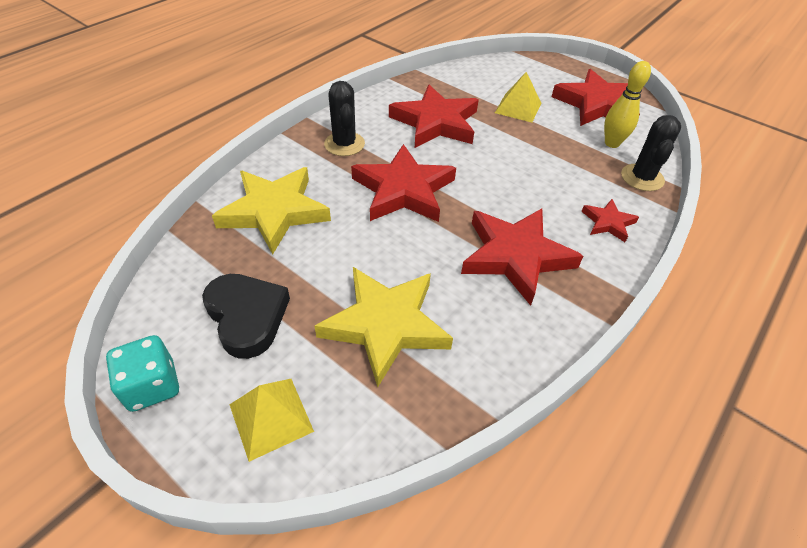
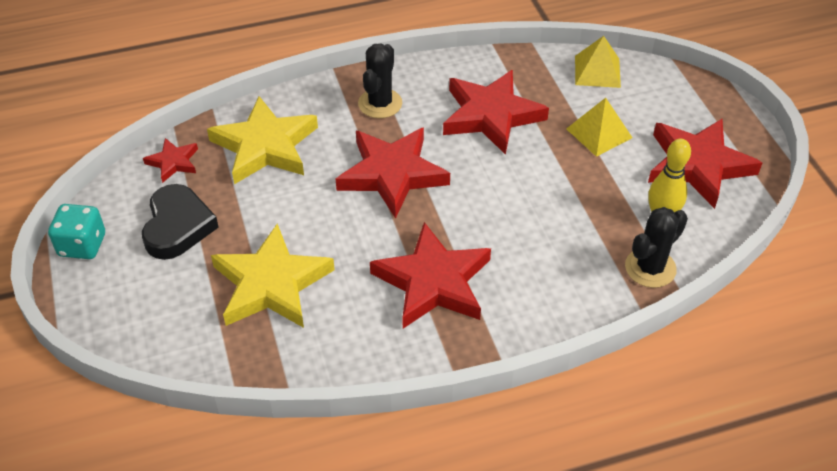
camera: 35 degrees right, 0 degrees up
(271, 417) = (139, 307): yellow pyramid -> yellow pyramid (597, 71)
(608, 222) = (557, 294): red star -> red star (173, 162)

